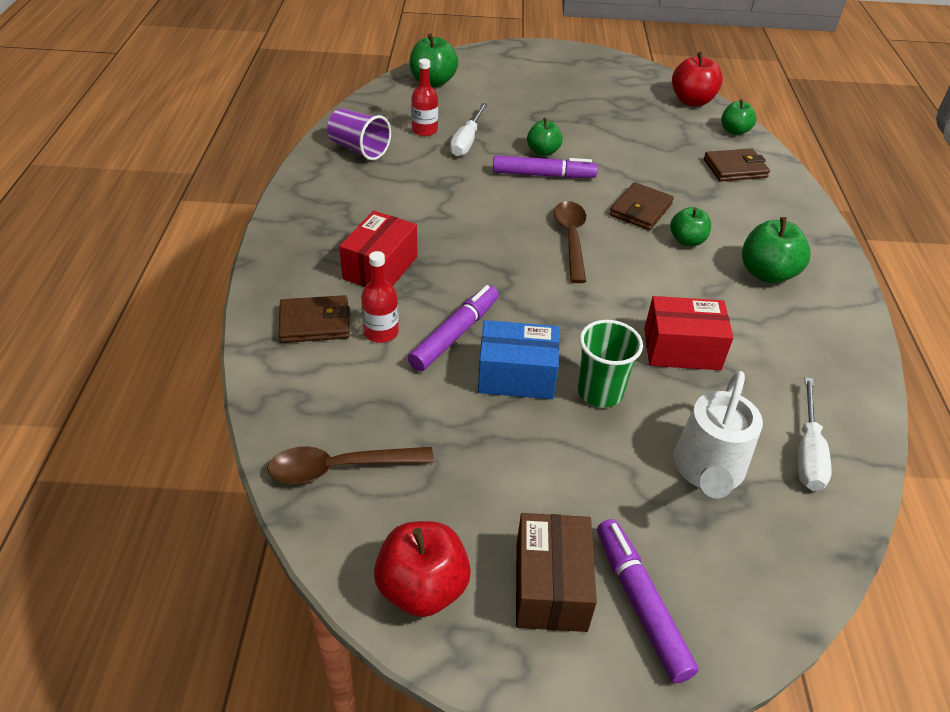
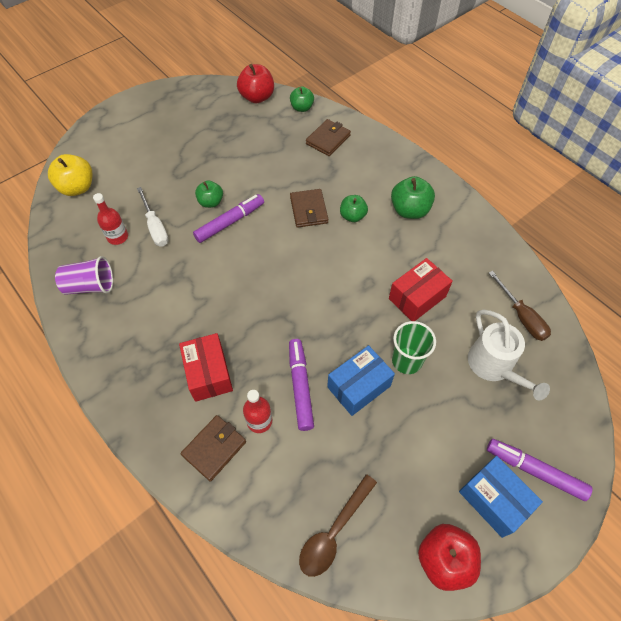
camera: 40 degrees left, 15 degrees up
(433, 82) = (77, 187): green apple -> yellow apple
(550, 586) = (493, 500): brown box -> blue box
(571, 239) = (293, 262): brown spoon -> none
(808, 452) = (521, 316): white screwdriver -> brown screwdriver

